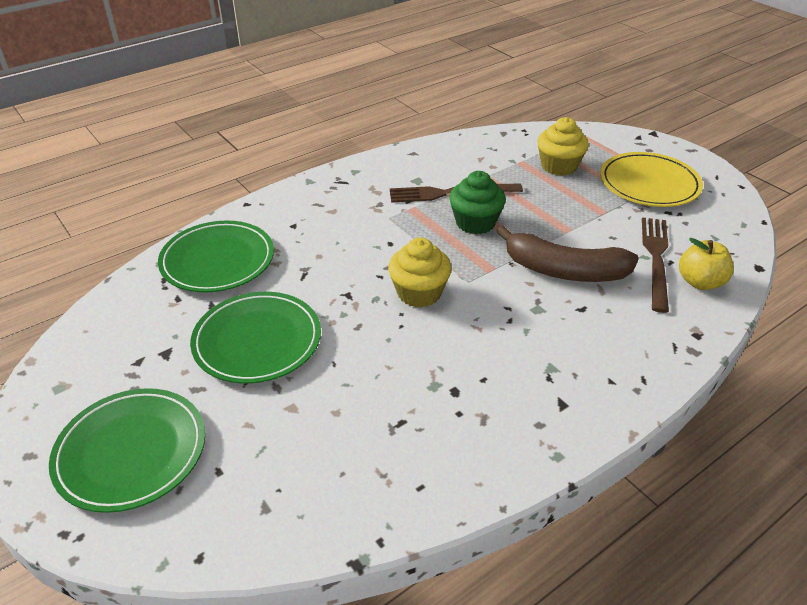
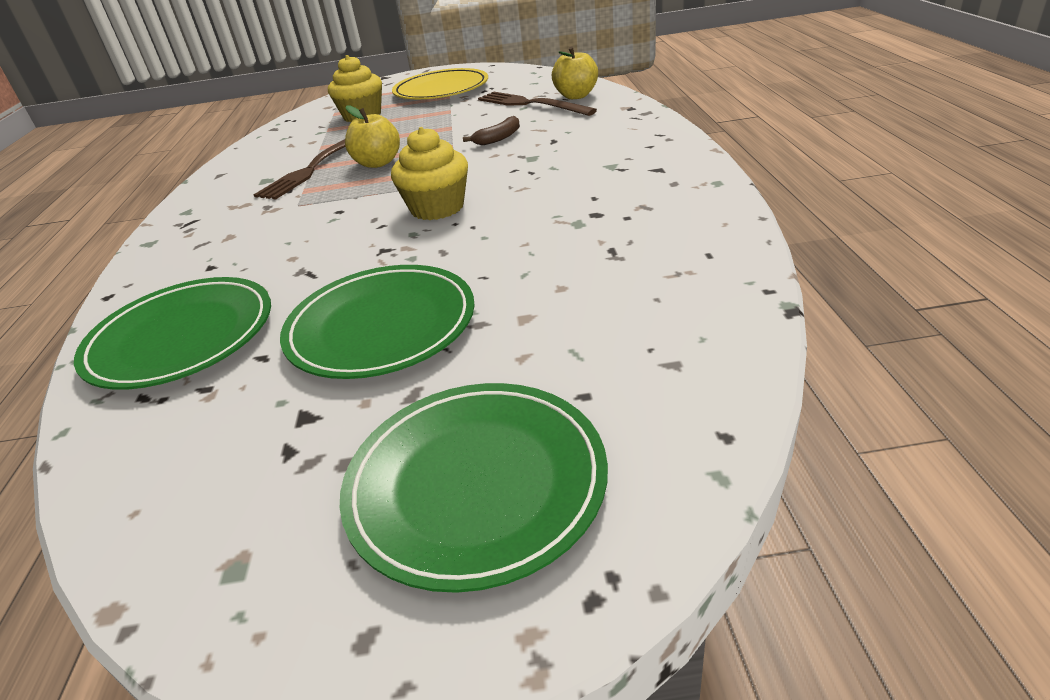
camera: 55 degrees left, 5 degrees down
(475, 223) = (378, 163): green cupcake -> yellow apple
(564, 271) = (498, 138): brown banana -> brown banana, size x0.45

